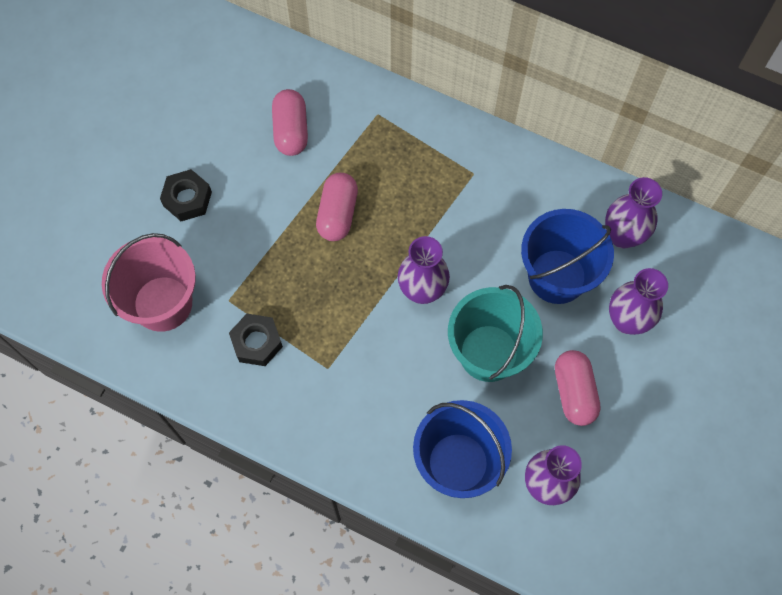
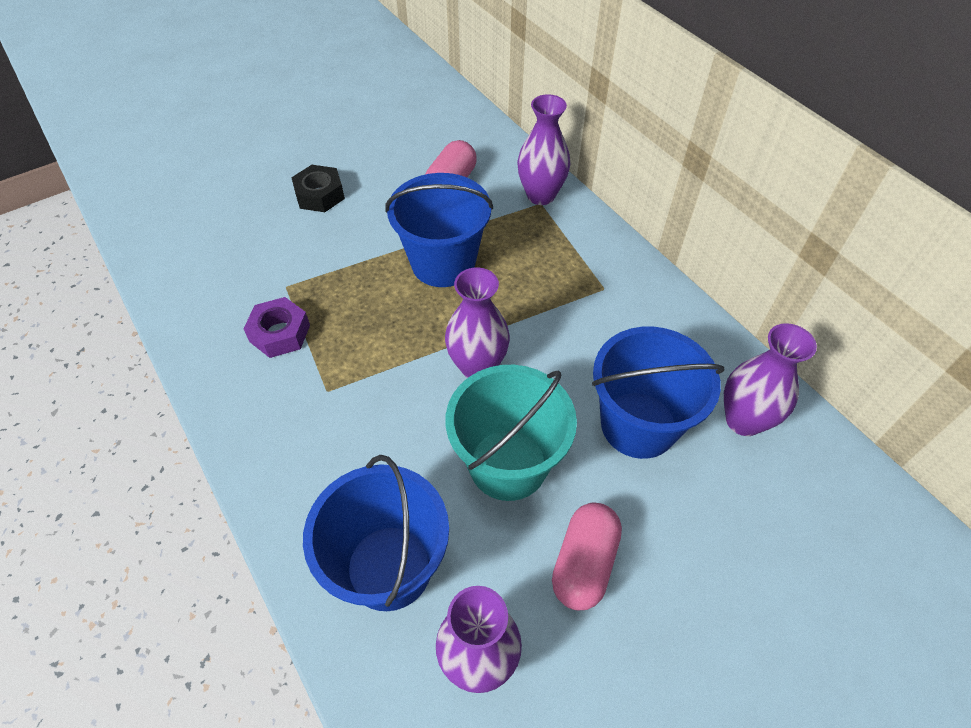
camera: 30 degrees right, 15 degrees down
(163, 303) = (228, 262): pink bucket -> none
(257, 342) = (280, 333): black nut -> purple nut
(337, 214) = (443, 263): pink capsule -> blue bucket
(627, 320) = (700, 515): purple vase -> purple vase (541, 195)

